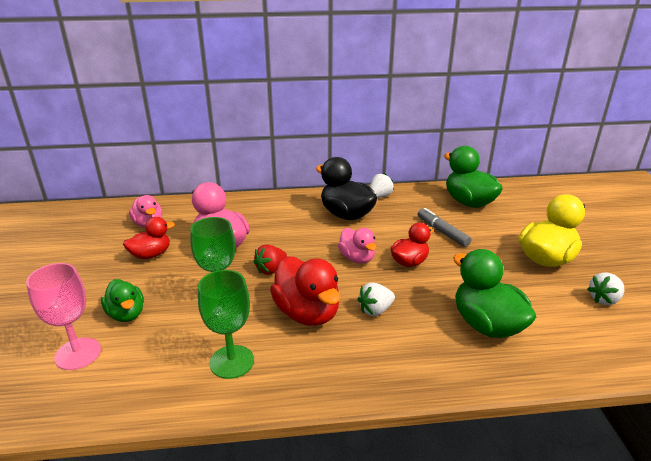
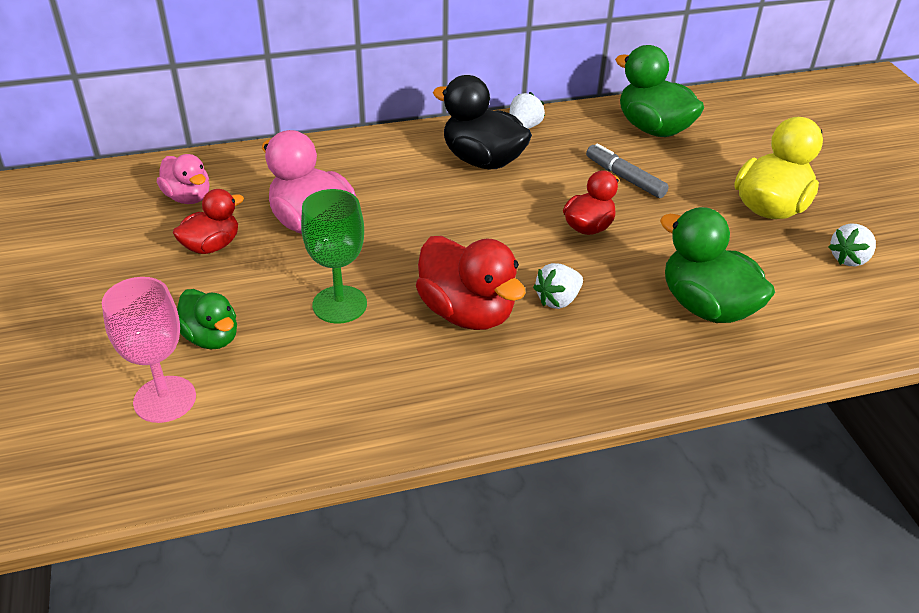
camera: 10 degrees left, 10 degrees up
(232, 362) = (384, 388): green goblet -> none
(271, 269) = (397, 254): red strawberry -> none
(357, 258) = (514, 227): pink duck -> none

